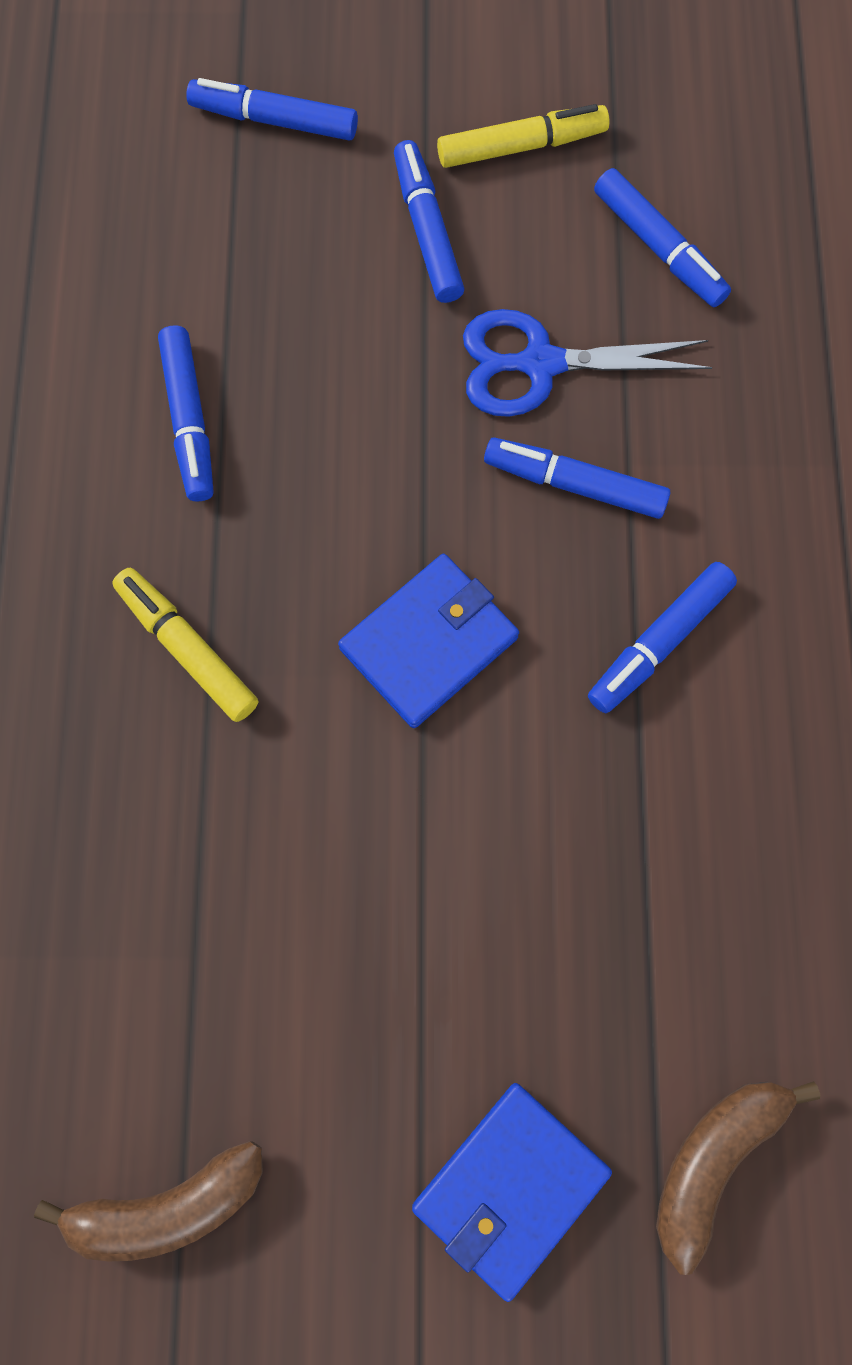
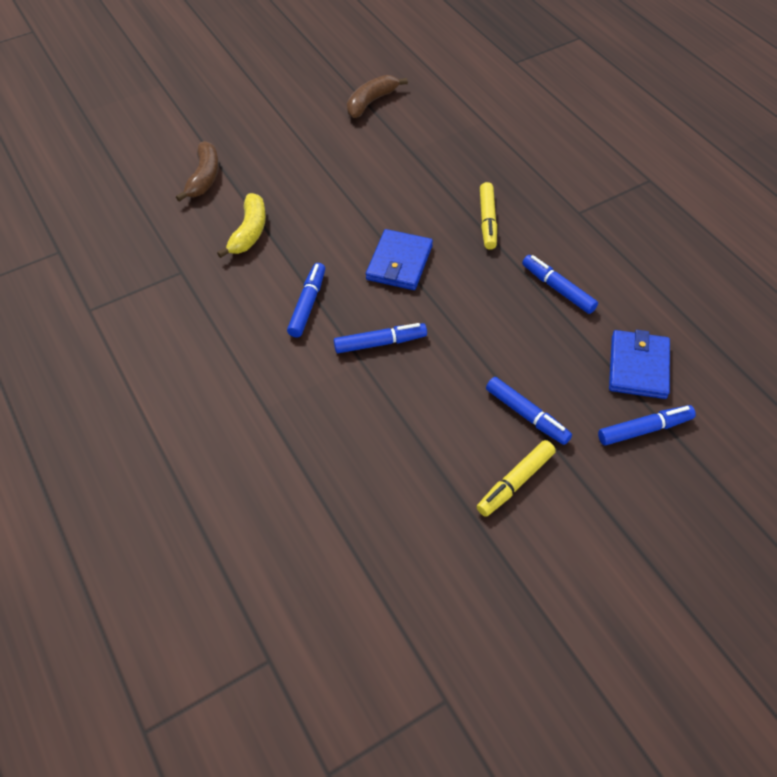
camera: 150 degrees right, 20 degrees down
(187, 648) = (487, 221): yellow marker -> yellow marker turned 75 degrees clockwise
(510, 1187) = (268, 146): blue wallet -> blue wallet (638, 367)
(540, 364) = (429, 383): blue scissors -> none
(658, 247) = (410, 466): blue marker -> none
(686, 907) = (249, 232): none -> yellow banana

